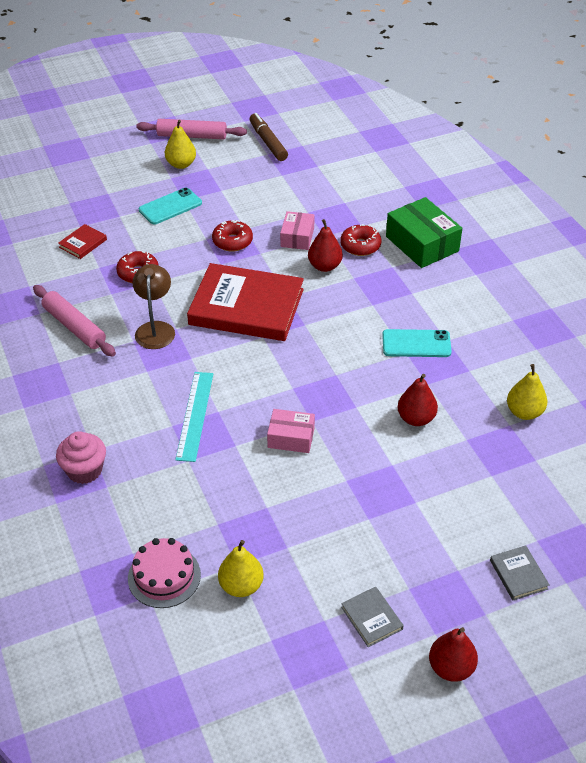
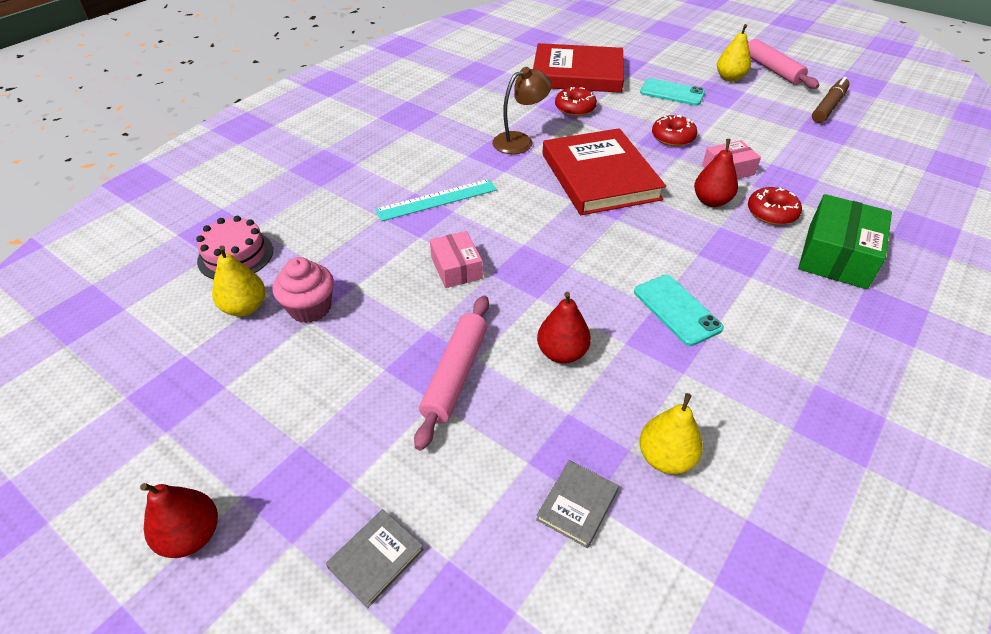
camera: 60 degrees right, 0 degrees up
(74, 327) = (483, 105): pink rolling pin -> pink rolling pin (456, 374)
(83, 243) = (577, 73): red book -> red book, size x2.45
(84, 470) = (331, 169): pink cupcake -> pink cupcake (310, 308)
(371, 618) = (241, 426): grey book -> grey book (577, 505)

